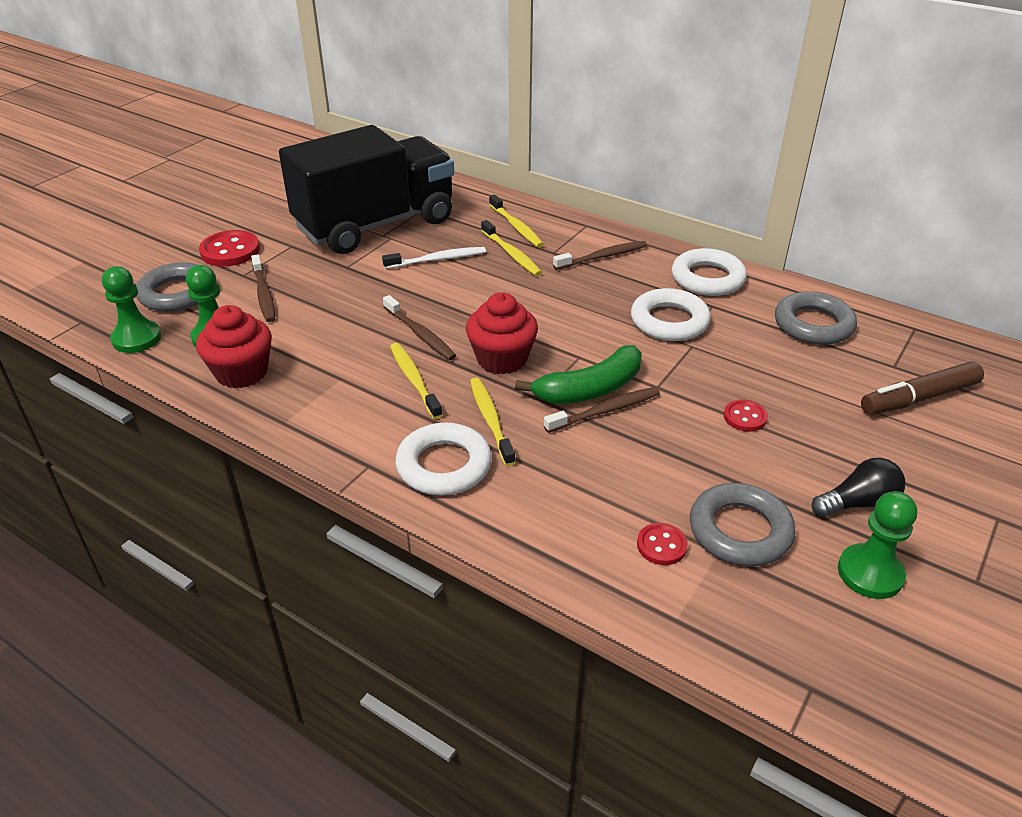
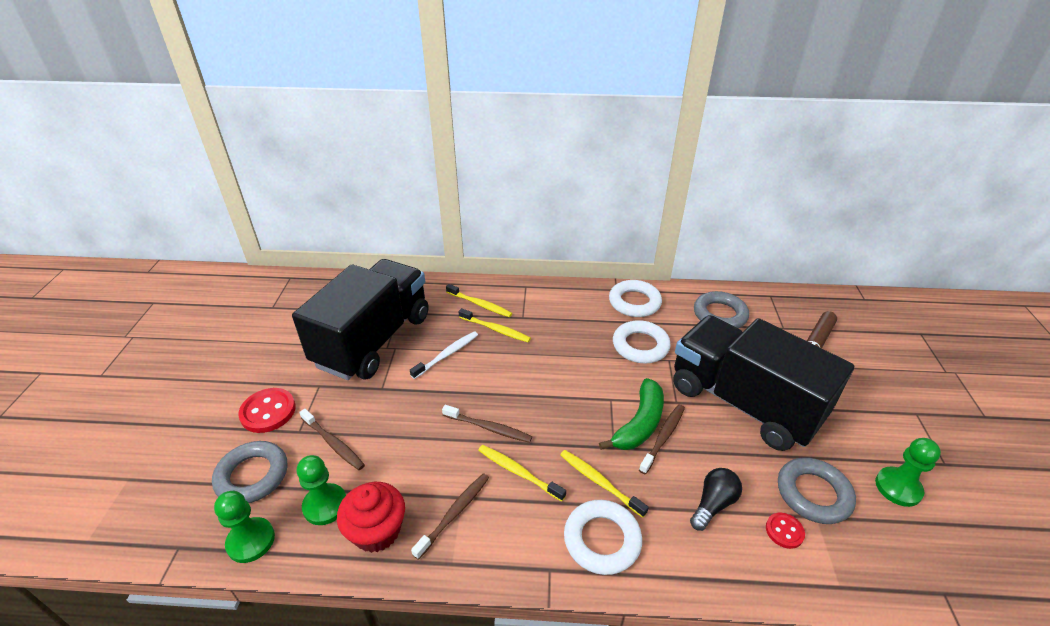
camera: 30 degrees left, 0 degrees up
(502, 359) = (563, 424): red cupcake -> none
(602, 257) = (557, 309): brown toothbrush -> brown toothbrush (454, 514)
(745, 417) = (743, 403): red button -> black truck
(858, 503) = (850, 438): black light bulb -> black light bulb (713, 504)

